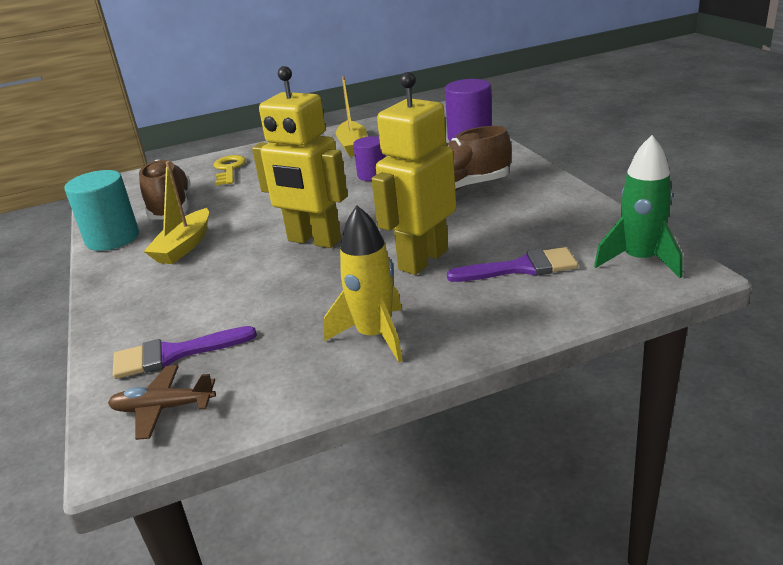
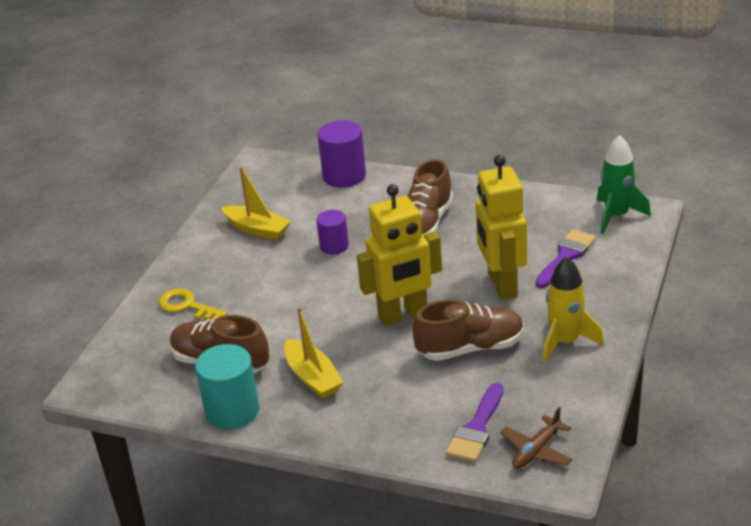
camera: 50 degrees left, 5 degrees up
(302, 291) = (470, 348): none -> brown shoe

